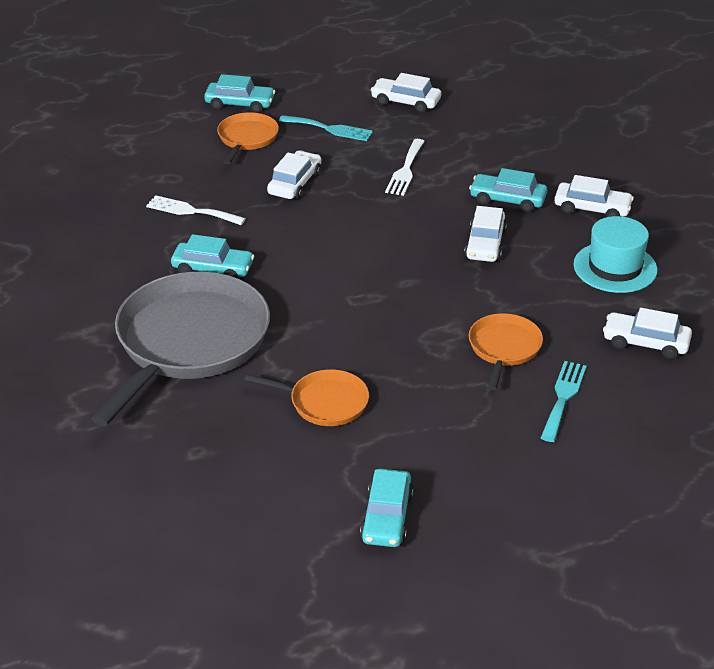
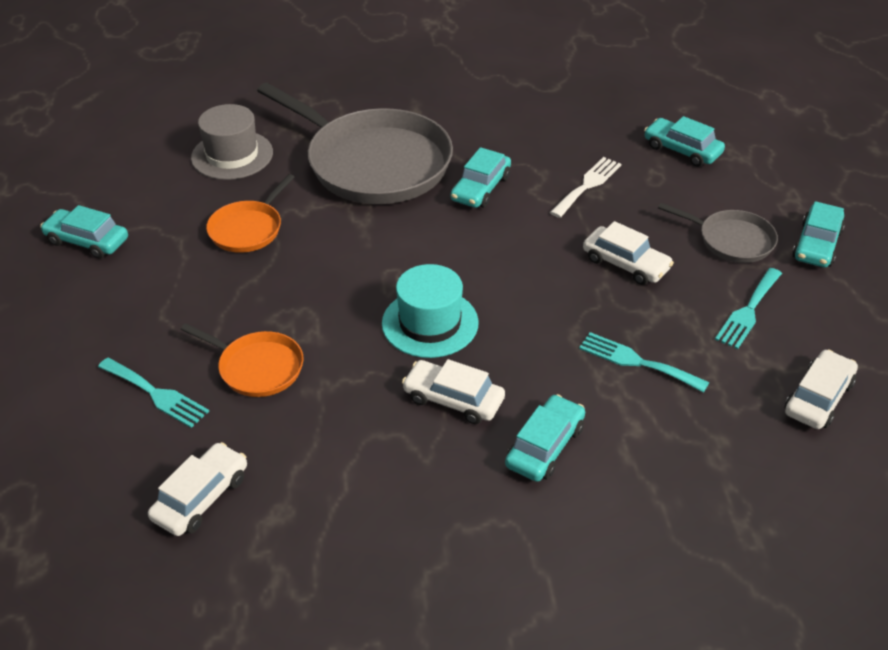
camera: 105 degrees right, 5 degrees up
(123, 167) = (682, 150): none -> turquoise car
(200, 450) = (232, 155): none -> grey hat
(247, 138) = (732, 240): orange pan -> grey pan
(405, 170) = (637, 362): white fork -> turquoise fork
(592, 208) = (499, 534): white car -> none
(615, 267) = (357, 516): turquoise hat -> turquoise hat (430, 323)

